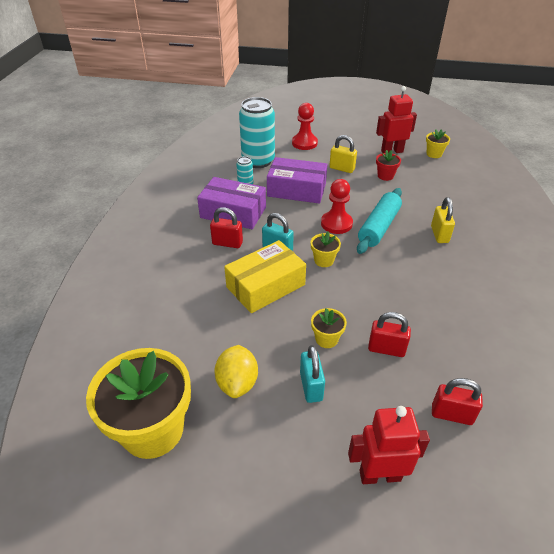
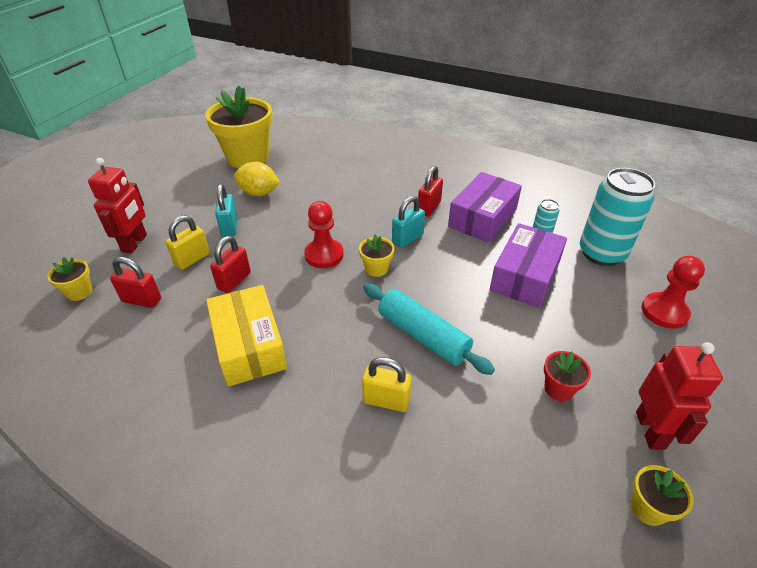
camera: 105 degrees right, 0 degrees up
(265, 286) = (356, 222): yellow box -> yellow box (249, 345)
(311, 386) = (229, 227): turquoise padlock -> turquoise padlock turned 75 degrees clockwise
(326, 339) = (270, 246): yellow flower pot -> yellow flower pot (79, 292)
(336, 224) = (441, 296): red pawn -> red pawn (324, 255)
(342, 168) = (582, 337): yellow padlock -> yellow padlock (192, 259)
(451, 414) = (141, 300): red padlock -> red padlock turned 75 degrees clockwise

